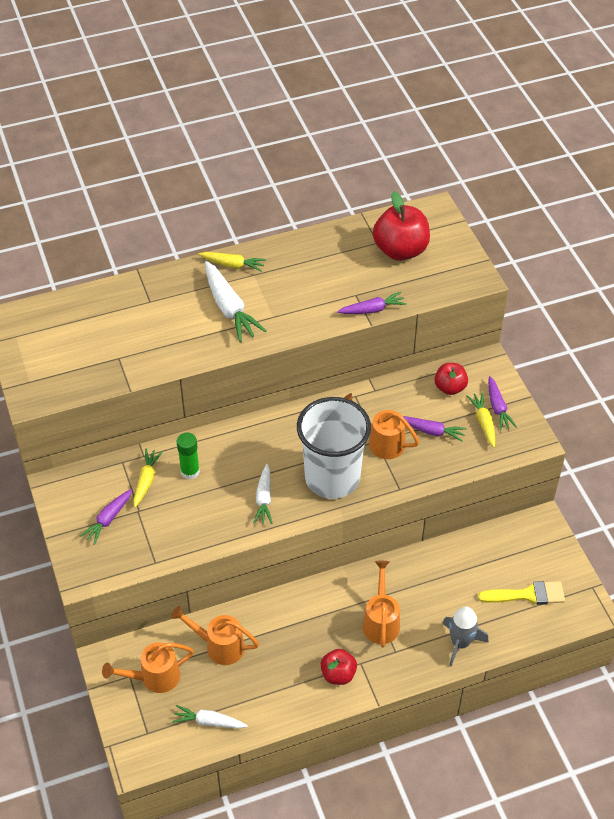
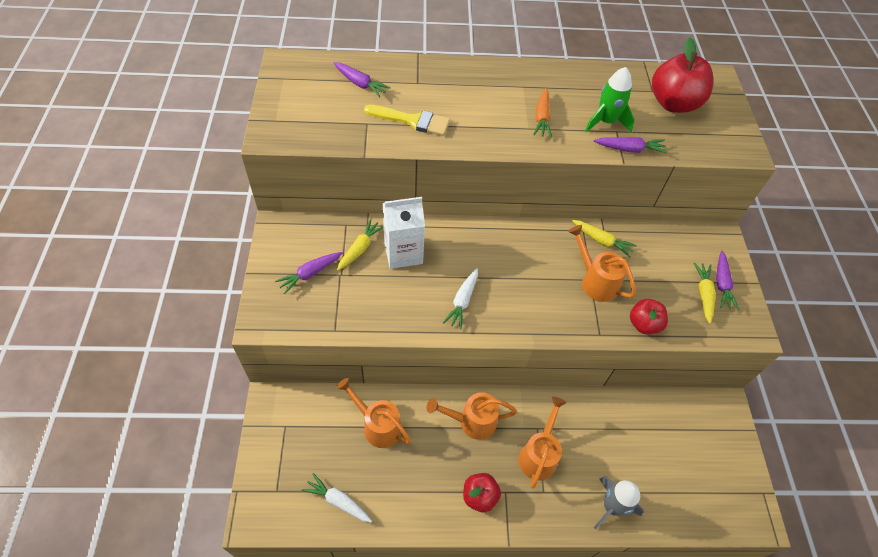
camera: 15 degrees right, 5 degrees up
(154, 677) = (306, 436): orange watering can -> orange watering can (471, 421)
(190, 471) = (403, 253): green glue stick -> white carton
(229, 308) = (489, 109): white carrot -> none
(233, 265) = (507, 73): yellow carrot -> yellow carrot (602, 241)
(282, 302) = (542, 118): none -> orange carrot
(332, 478) = (536, 302): white cup -> none
(343, 288) = (606, 122): none -> green rocket
(432, 431) = (649, 287): purple carrot -> purple carrot (360, 84)
(450, 387) = (678, 250): red apple -> red apple (643, 324)
(527, 595) = (693, 478): yellow brush -> yellow brush (412, 121)

